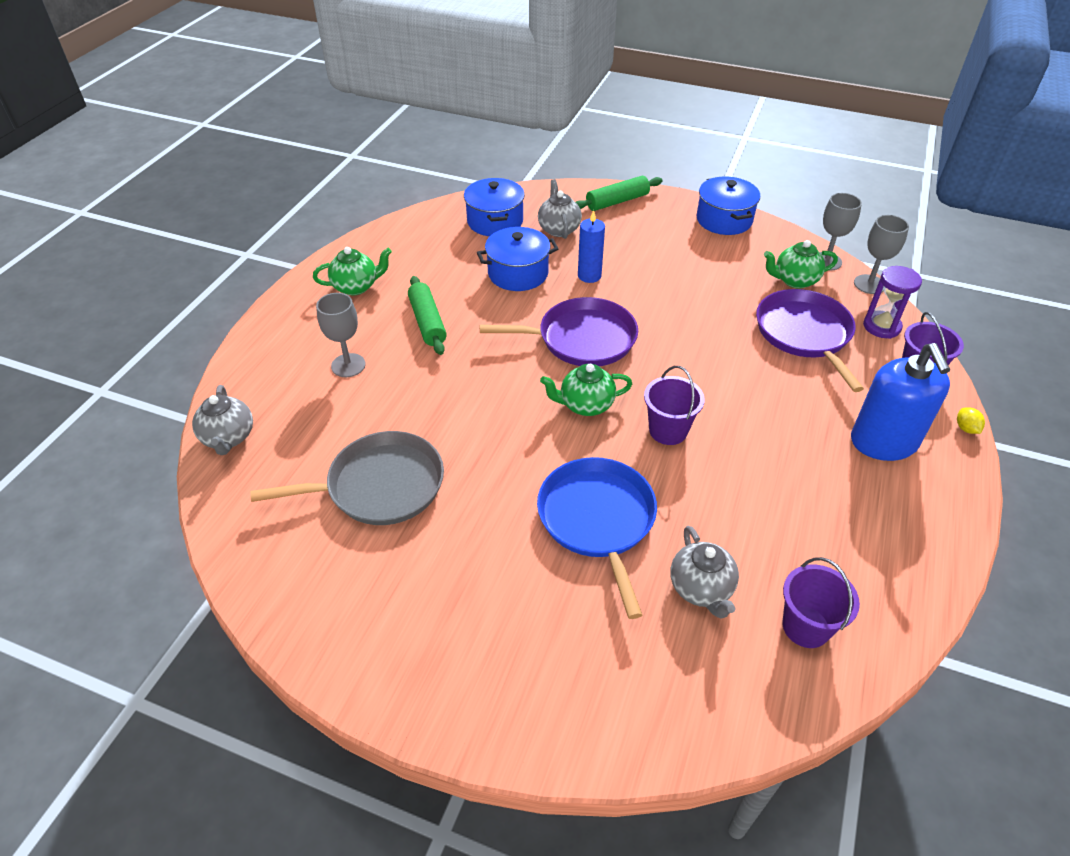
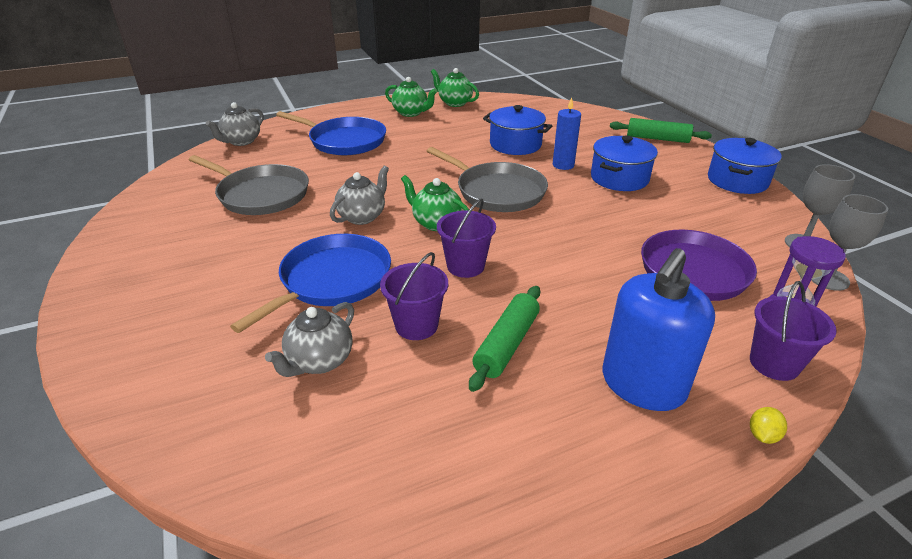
camera: 45 degrees right, 10 degrees down
(348, 365) = (344, 141): grey goblet -> blue pan
(427, 322) = (419, 142): green rolling pin -> green rolling pin (506, 344)
(495, 221) = (547, 117): blue pot -> blue pot (619, 178)
(559, 229) = (585, 136): grey teapot -> grey teapot (362, 216)
(581, 339) = (497, 191): purple pan -> grey pan
(794, 280) = (743, 241): green teapot -> green teapot (454, 103)
(806, 627) = (342, 443): purple bucket -> purple bucket (416, 325)

